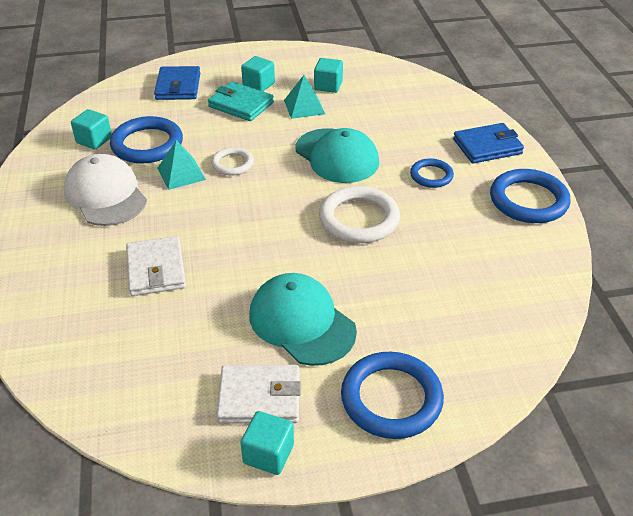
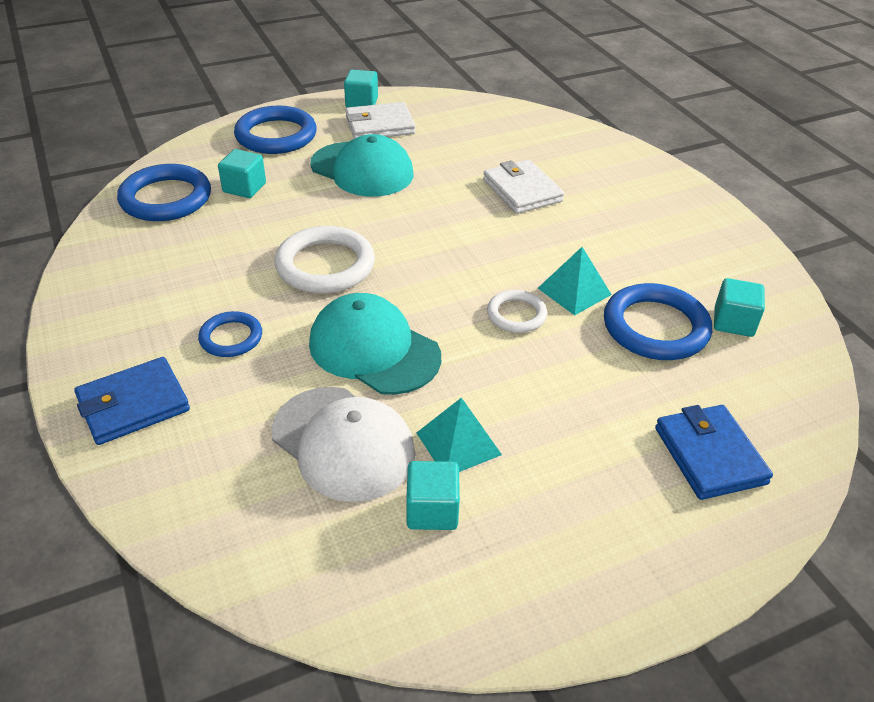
camera: 165 degrees right, 0 degrees up
(106, 195) = (641, 252): white cap -> white cap (343, 443)
(241, 105) = (570, 429): turquoise wallet -> none
(258, 85) = (567, 488): turquoise cube -> turquoise cube (244, 188)
(528, 200) = (98, 319): blue ring -> blue ring (166, 198)

